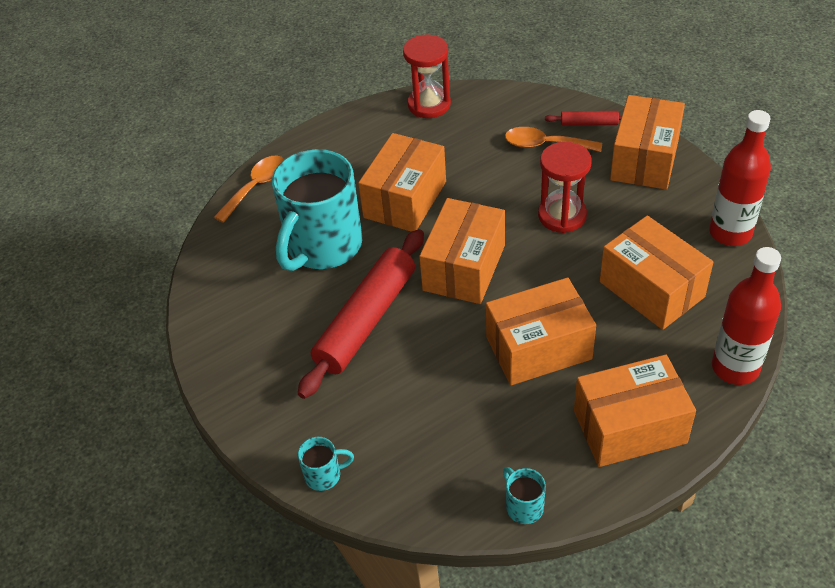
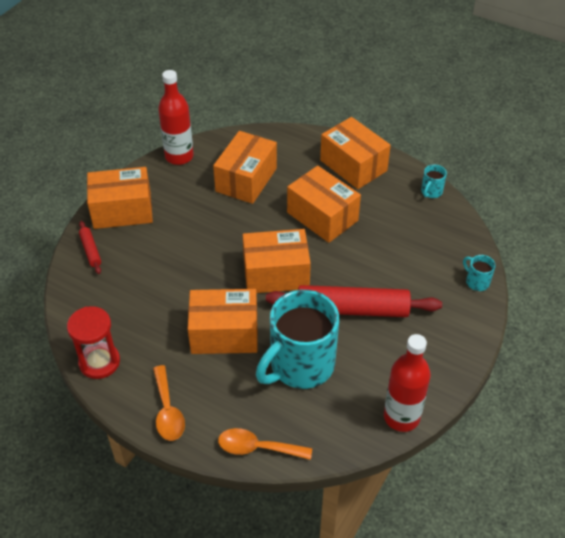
camera: 120 degrees left, 0 degrees up
(323, 247) = (300, 365): turquoise mug -> turquoise mug turned 135 degrees clockwise
(545, 144) = (126, 269): orange spoon -> orange spoon (168, 411)
(562, 215) = (200, 238): red hourglass -> none
(735, 368) = (287, 135): red bottle -> red bottle (401, 417)

